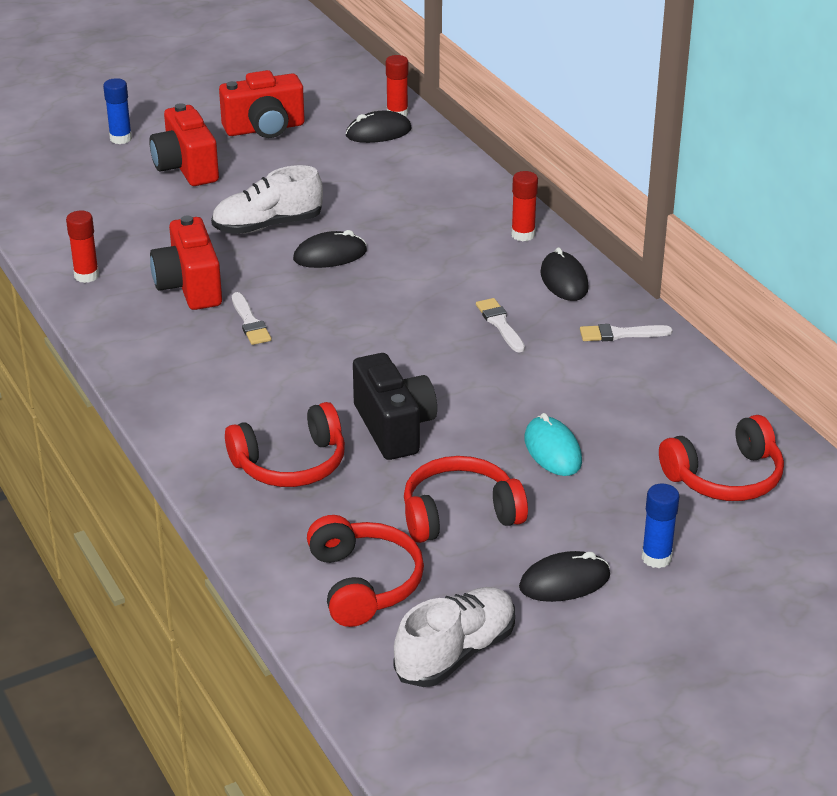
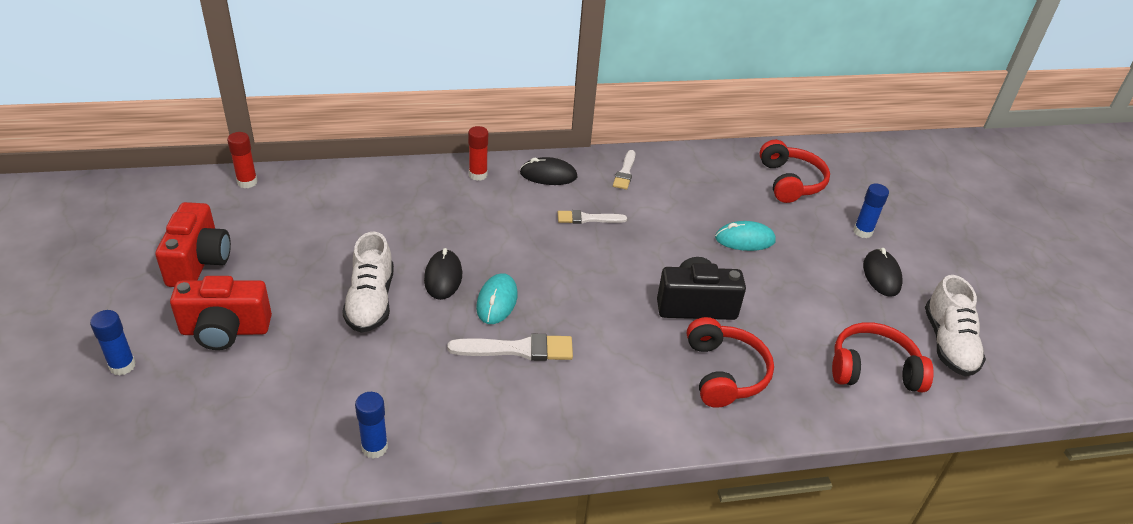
camera: 75 degrees left, 5 degrees up
(86, 276) = (374, 447): red glue stick -> blue glue stick
(189, 286) = (439, 375): red camera -> none
(250, 322) = (517, 349): white brush -> white brush, size x1.52
(314, 295) = (497, 301): none -> turquoise mouse
(378, 132) = (268, 200): black mouse -> none
(455, 653) = (948, 344): white shoe -> white shoe turned 150 degrees counterclockwise
(459, 514) = (804, 301): red headphones -> none

